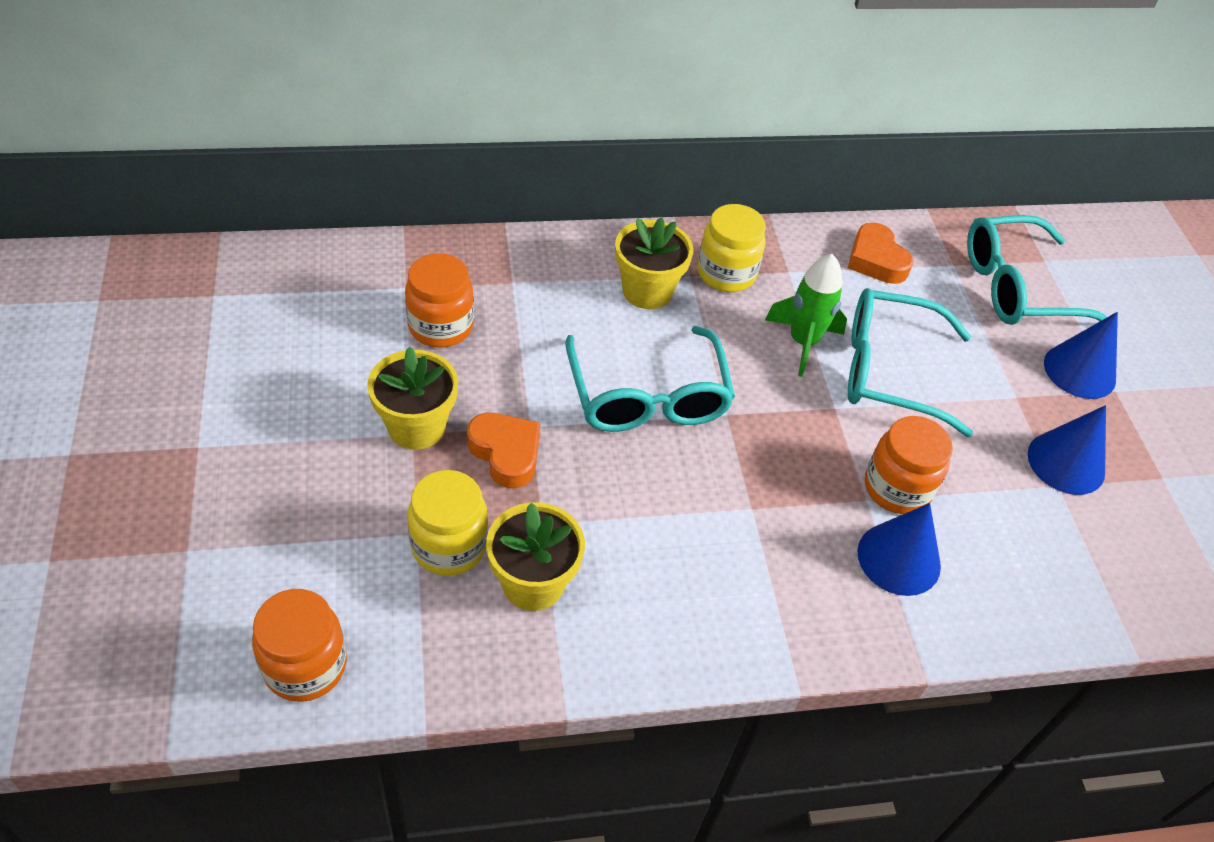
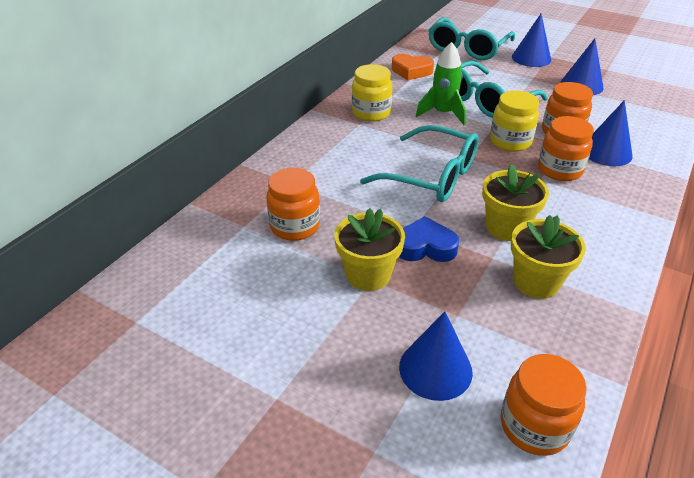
camera: 45 degrees left, 10 degrees down
(323, 549) = (435, 369): none -> blue cone
(449, 546) = (480, 305): yellow jar -> yellow jar (510, 142)
(506, 453) = (425, 247): orange heart -> blue heart
(647, 291) = (354, 141): yellow flower pot -> yellow flower pot (506, 227)
(795, 521) = (559, 170): none -> orange jar

